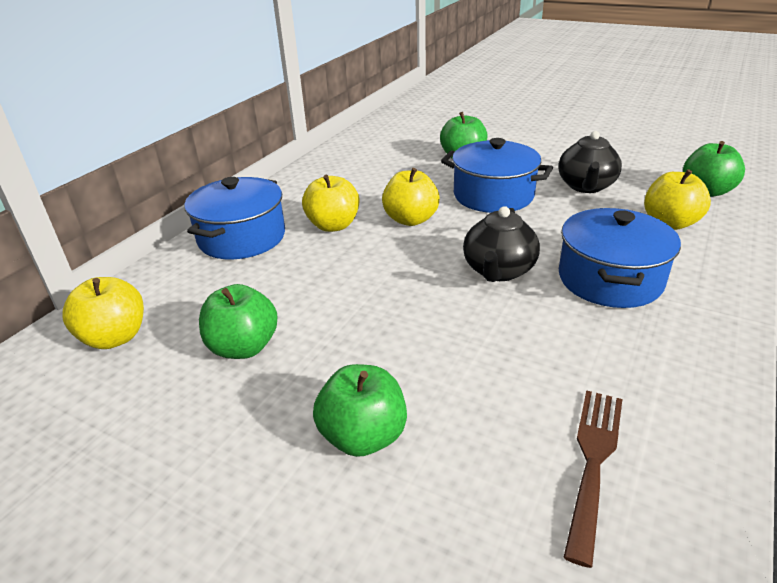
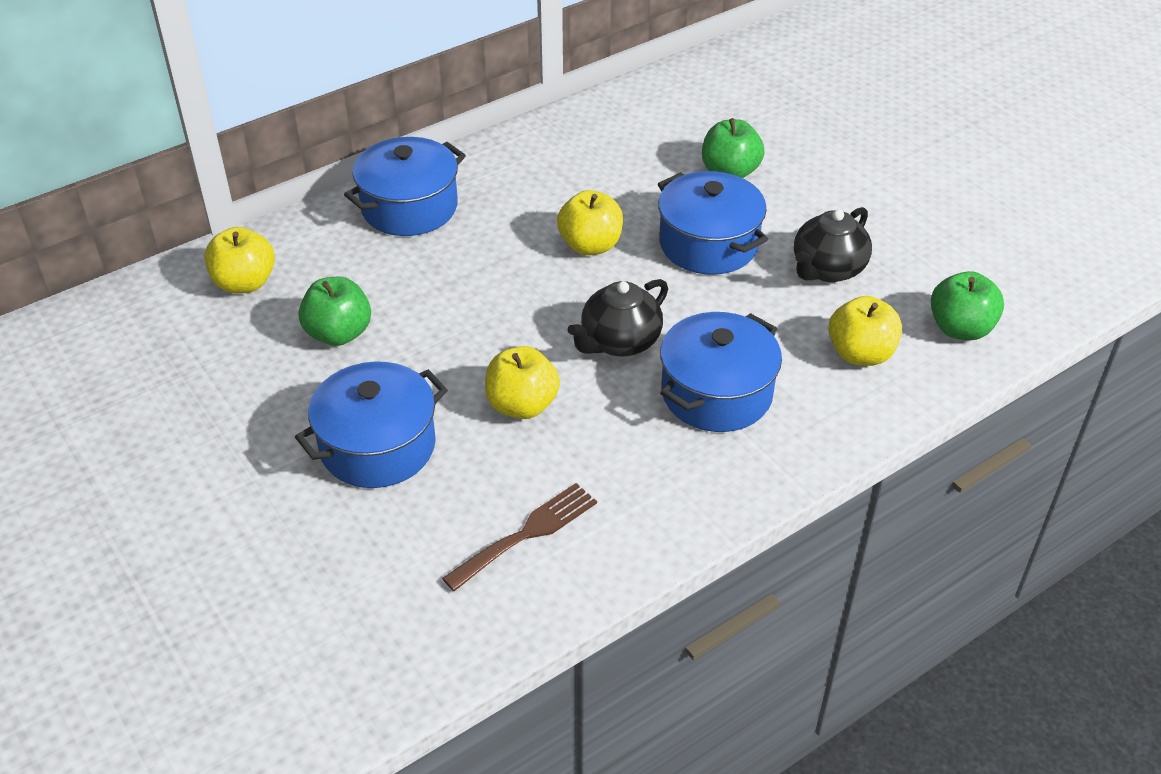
camera: 25 degrees right, 10 degrees up
(333, 225) = (507, 224): yellow apple -> yellow apple (522, 405)
(363, 436) = (378, 446): green apple -> blue pot

